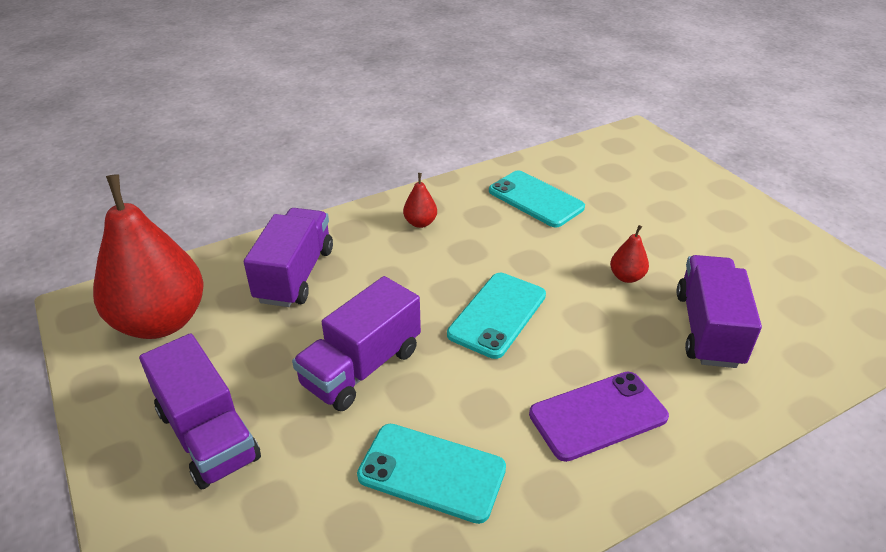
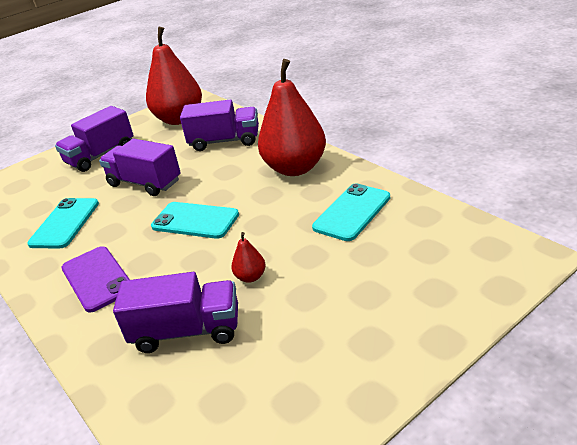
camera: 85 degrees right, 5 degrees down
(420, 223) = (295, 168): red pear -> red pear, size x2.49

